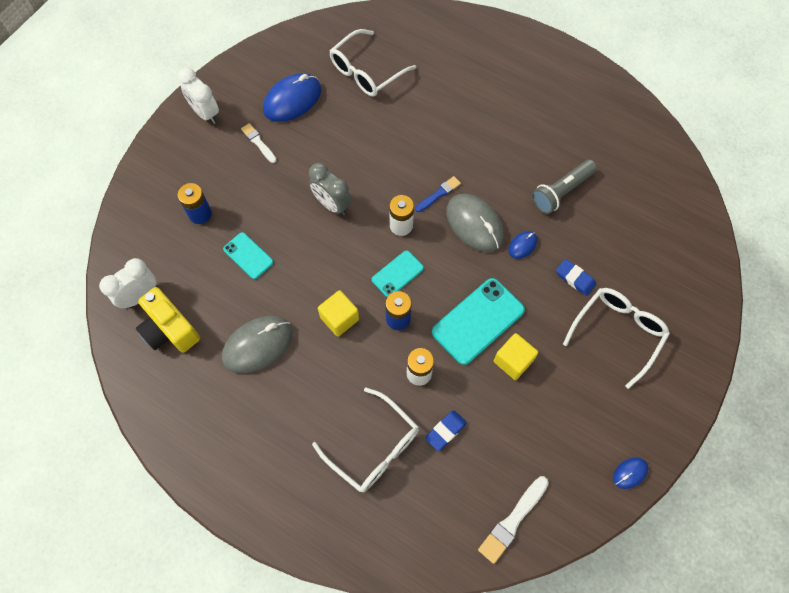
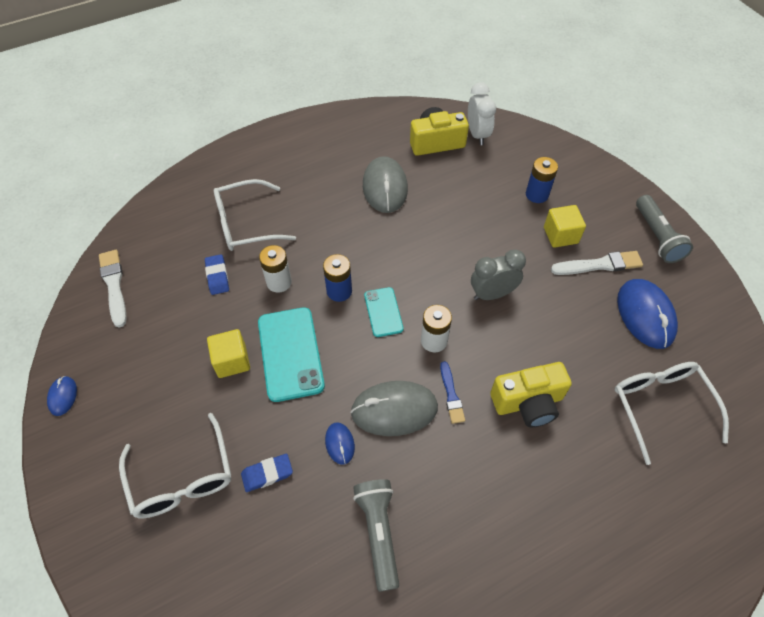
camera: 120 degrees right, 10 degrees down
(205, 113) = (657, 237): white clock -> grey flashlight
(248, 255) = (473, 211): turquoise phone -> none
(258, 142) = (599, 265): white brush -> white brush, size x1.54
(339, 318) = (370, 249): yellow cube -> yellow cube (560, 235)
(413, 146) = (528, 402): none -> yellow camera

